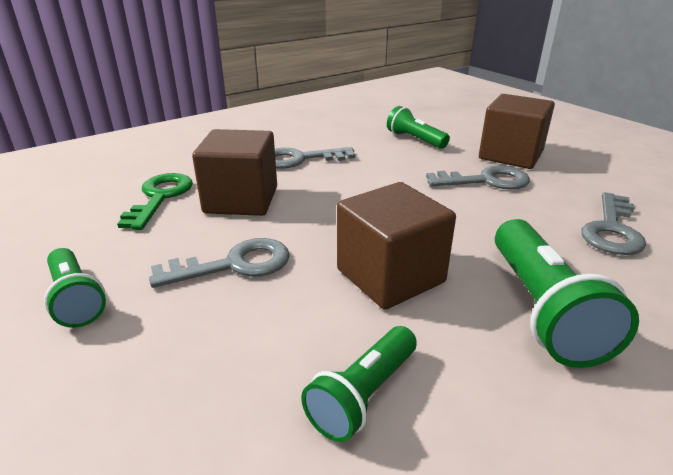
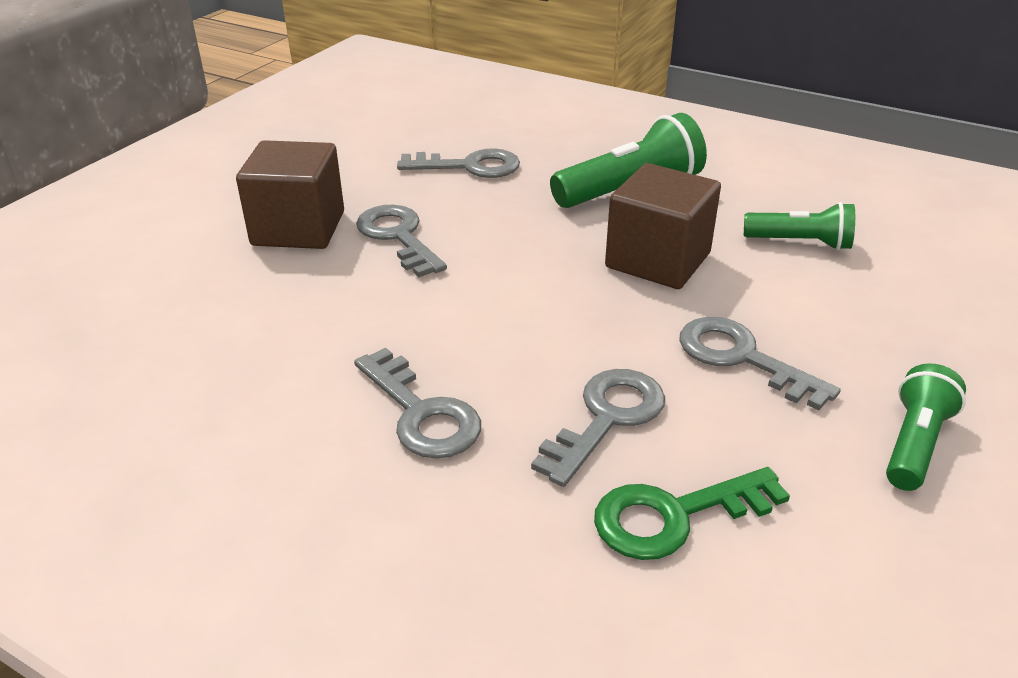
camera: 115 degrees left, 5 degrees up
(241, 200) = (606, 418): brown cube -> grey key
(415, 140) = (269, 314): green flashlight -> none

